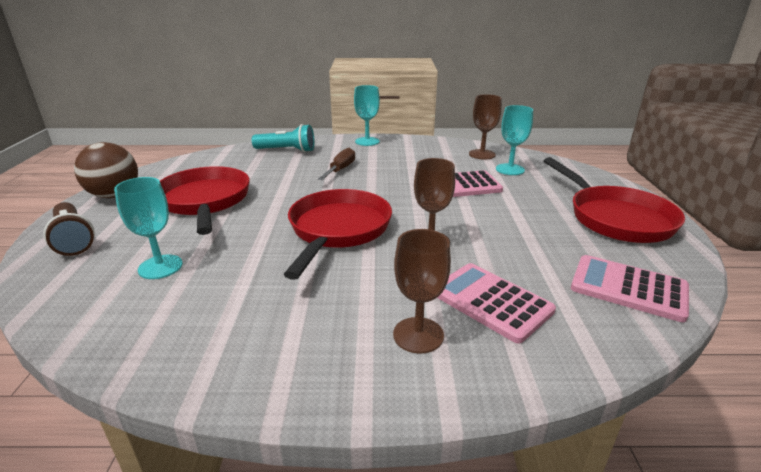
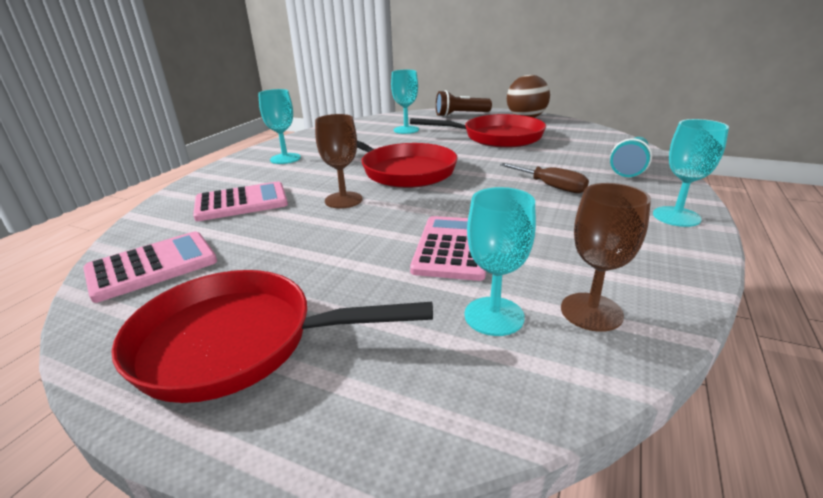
camera: 115 degrees right, 0 degrees up
(332, 337) = (285, 158): none -> turquoise goblet
(418, 335) = (252, 176): brown goblet -> none

